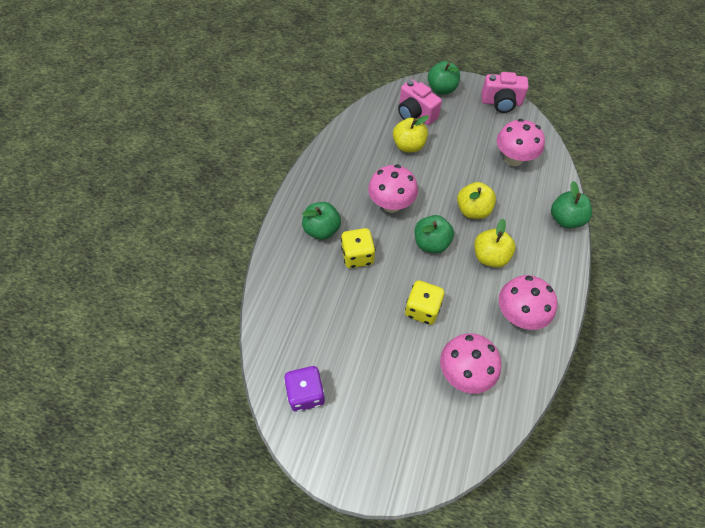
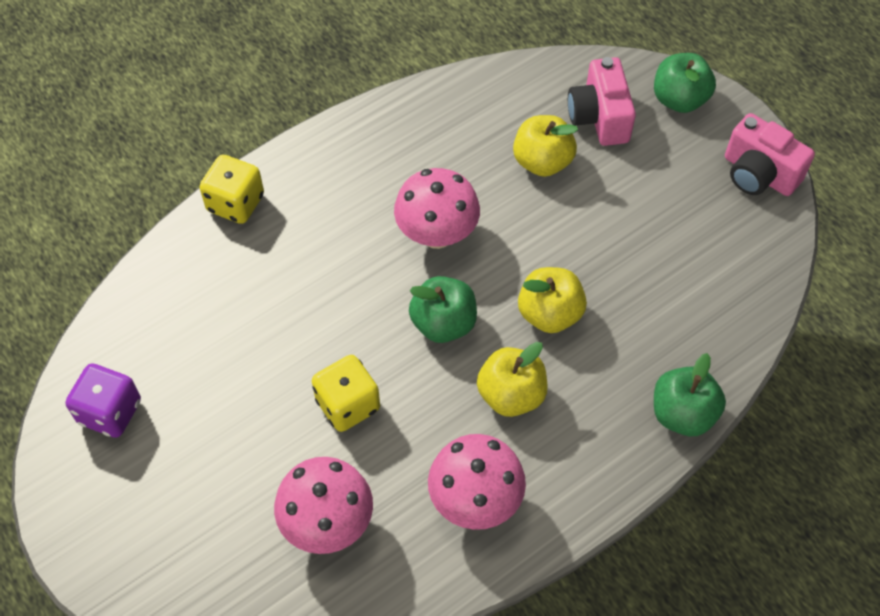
camera: 35 degrees right, 0 degrees up
(322, 230) = (310, 213): green apple -> none
(357, 256) = (326, 278): yellow dice -> yellow dice (235, 203)
(513, 159) = (690, 274): pink mushroom -> none

